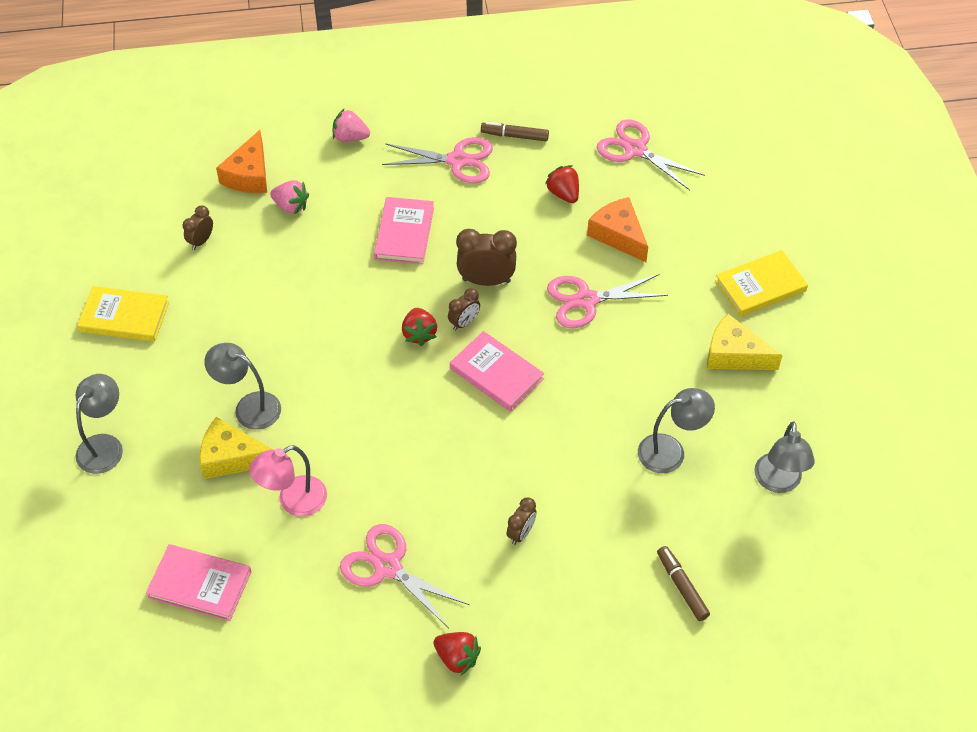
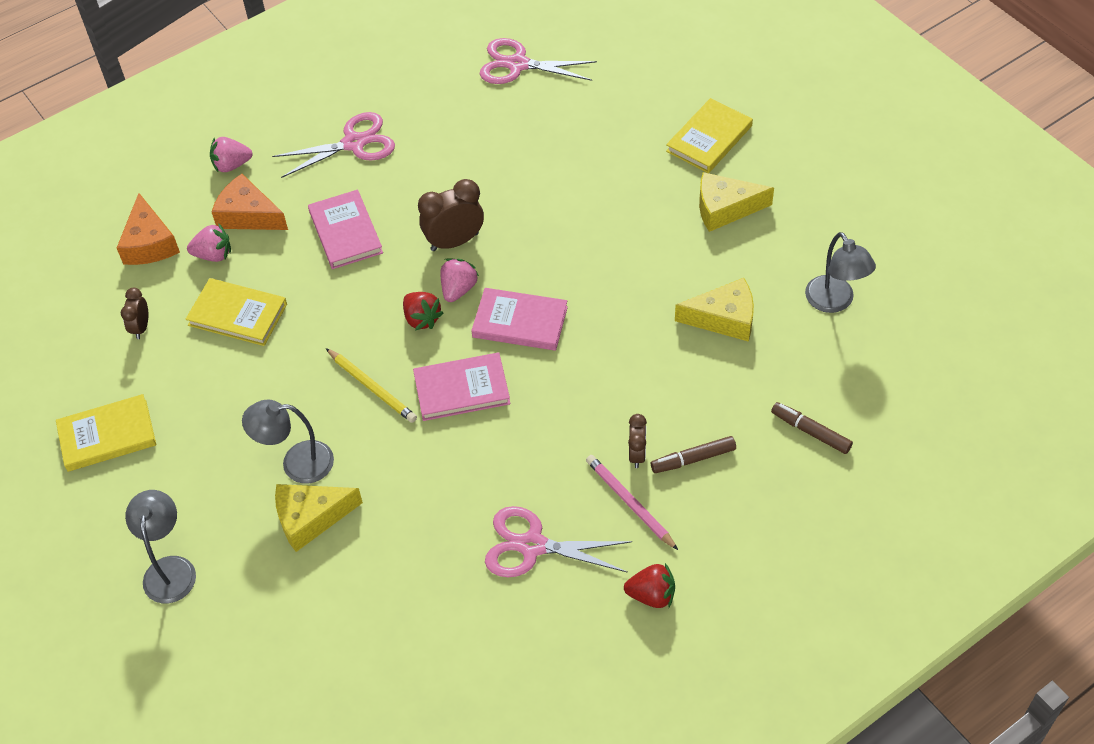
camera: 25 degrees left, 0 degrees up
(200, 584) = (358, 653): pink book -> pink book (461, 389)
(279, 264) = (237, 314): none -> yellow book
(293, 501) = (400, 530): pink lamp -> none
(344, 373) = (372, 387): none -> yellow pencil
(464, 322) = (458, 289): brown clock -> pink strawberry
(489, 571) = (630, 503): none -> pink pencil
(514, 136) = (395, 98): brown marker -> brown marker (693, 459)
(563, 194) = (476, 132): red strawberry -> none
(586, 300) = (561, 219): pink scissors -> none
(618, 235) = (552, 148): orange cheese -> orange cheese (248, 215)
(670, 451) = (724, 318): grey lamp -> yellow cheese

